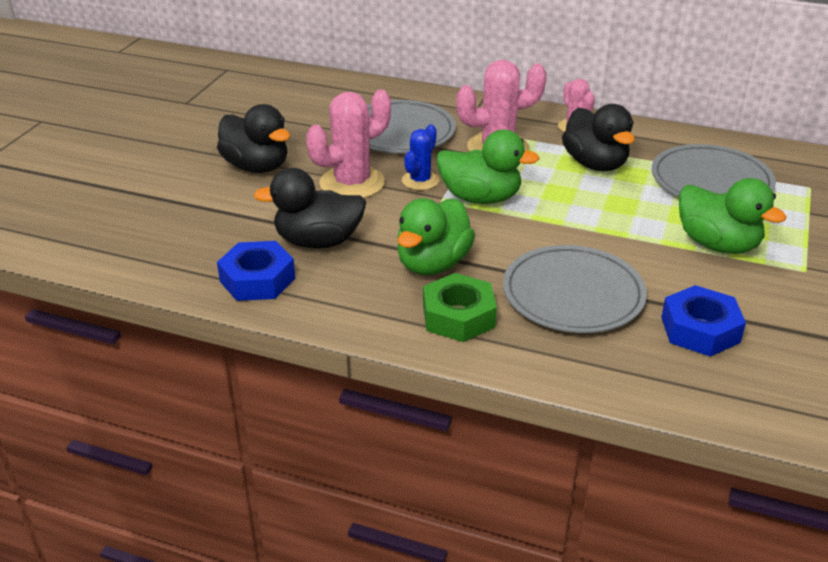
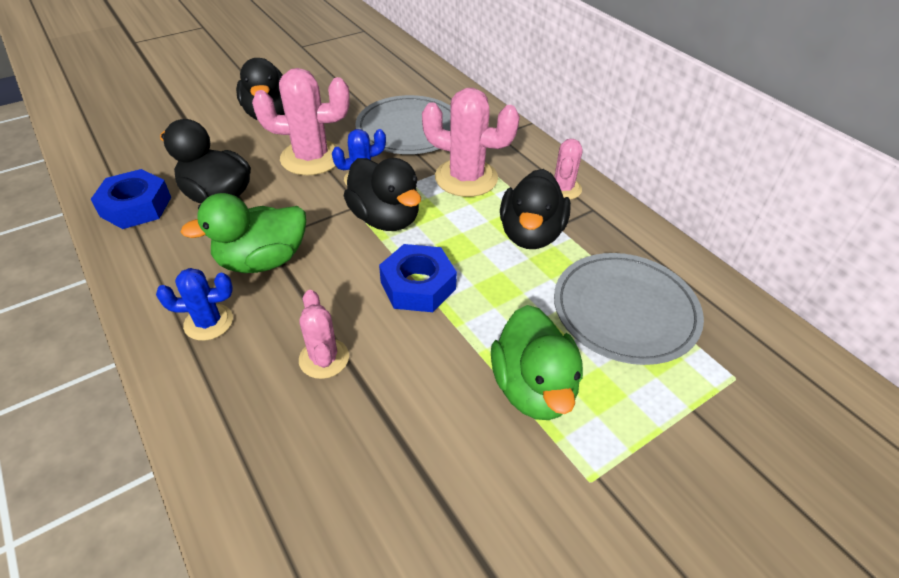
camera: 35 degrees right, 10 degrees up
(458, 316) = (208, 322): green nut -> blue cactus
(480, 198) = (385, 218): green duck -> black duck
(573, 294) = (324, 358): grey plate -> pink cactus
(700, 330) = (380, 477): blue nut -> blue nut (418, 285)

